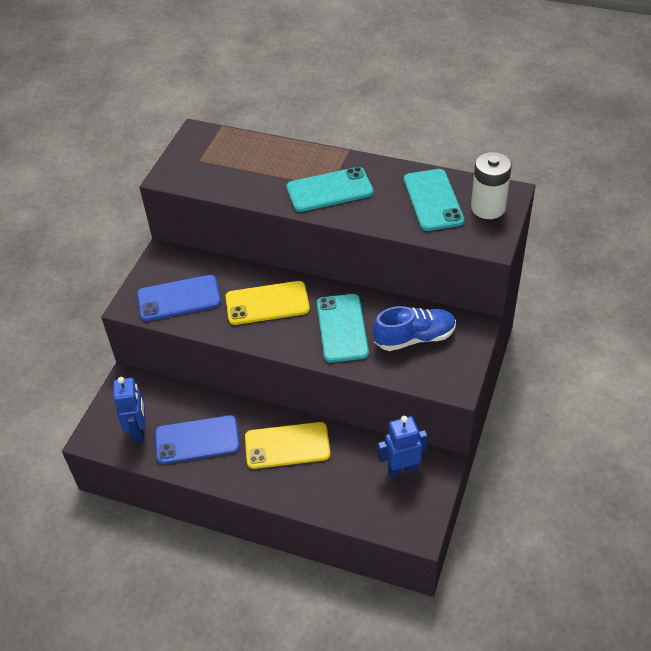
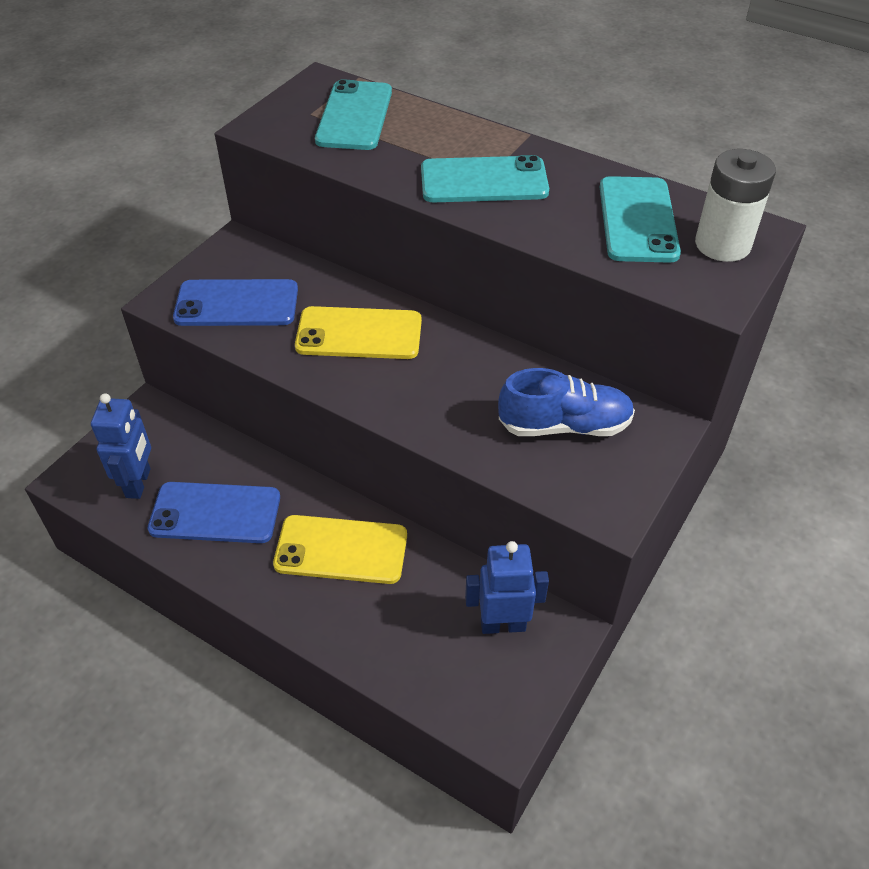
camera: 10 degrees right, 0 degrees up
(342, 328) = (457, 389): turquoise phone -> turquoise phone (354, 116)

